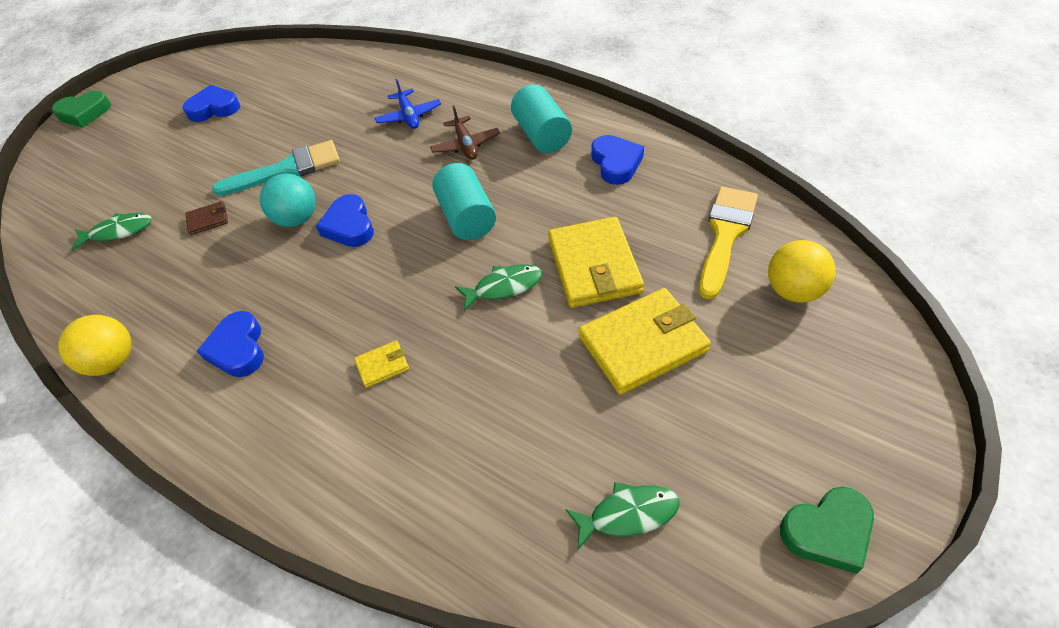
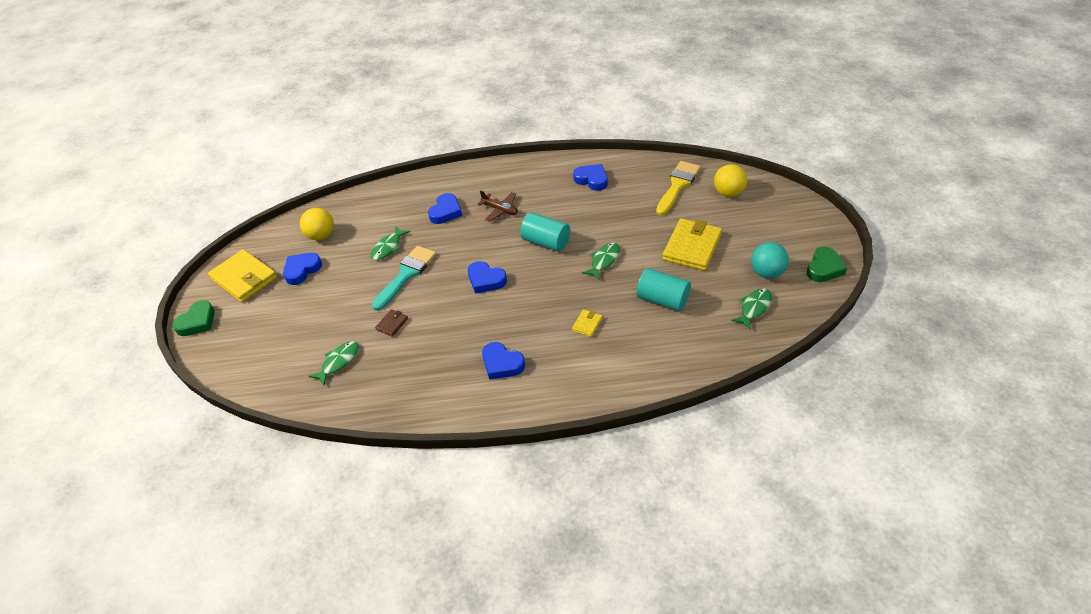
camera: 40 degrees left, 5 degrees down
(113, 361) = (436, 413): yellow ball -> yellow ball (321, 236)
(297, 219) = (449, 293): turquoise ball -> turquoise ball (767, 273)
(309, 127) = (388, 247): none -> green fish
(409, 116) = (446, 212): blue plane -> blue heart
(542, 135) = (537, 185): turquoise cylinder -> turquoise cylinder (662, 299)
(594, 266) = (635, 229): yellow wallet -> yellow wallet (244, 278)
(725, 235) = (677, 185): yellow brush -> yellow brush turned 45 degrees clockwise

